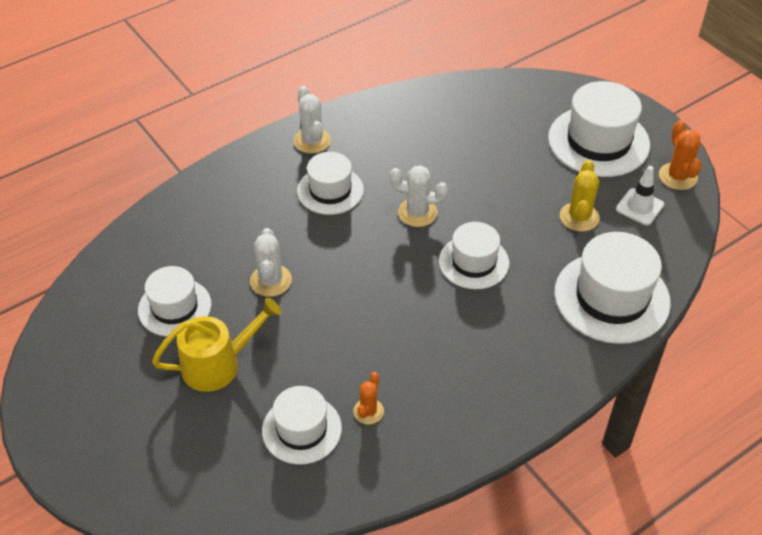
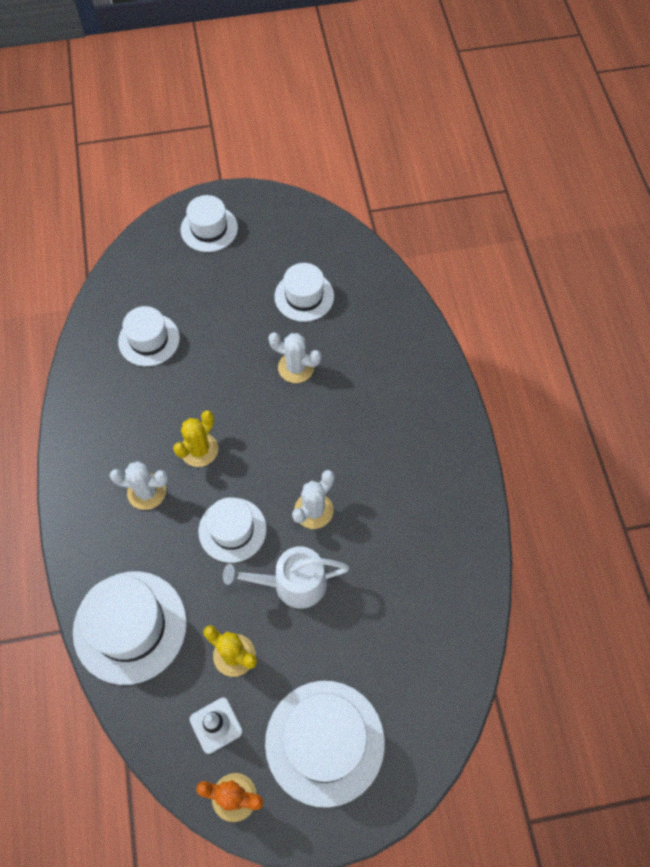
camera: 115 degrees right, 15 degrees up
(218, 364) = (235, 307): yellow watering can -> none
(312, 141) = (450, 460): white cactus -> white cactus (146, 492)
(330, 190) = (376, 450): white hat -> white hat (209, 229)
(368, 411) = (137, 386): orange cactus -> none
(409, 322) = (199, 450): none -> yellow cactus
(493, 203) = (292, 583): none -> white watering can

